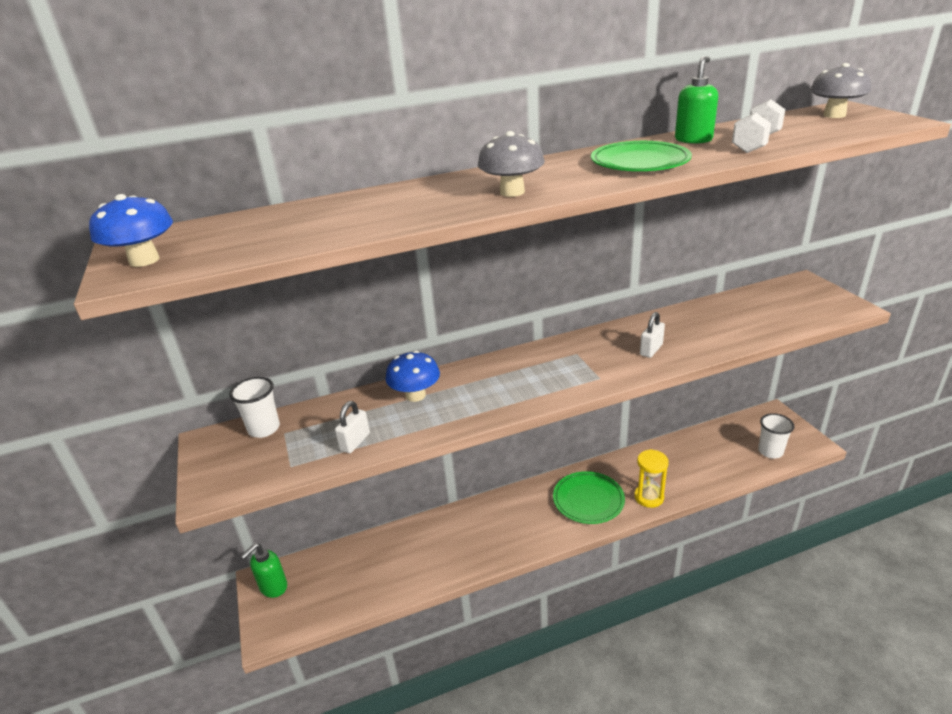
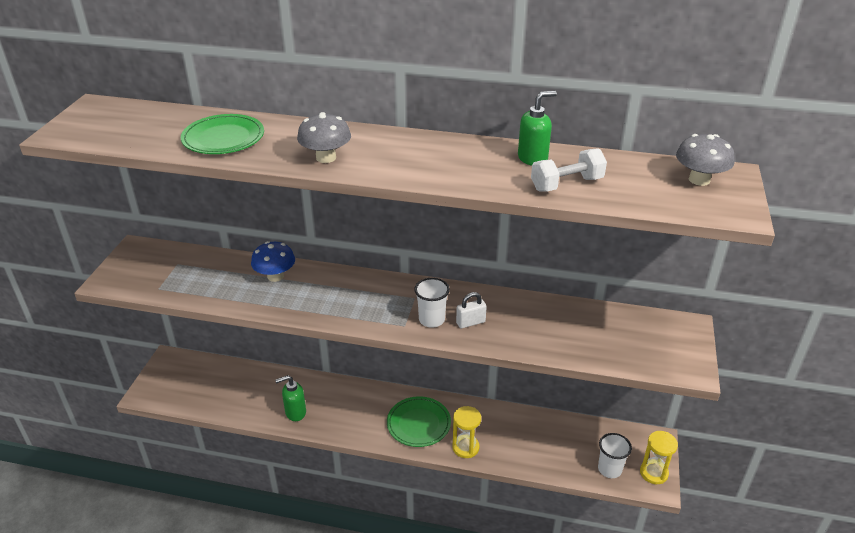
camera: 30 degrees right, 5 degrees up
(144, 260) = (79, 126): blue mushroom -> none
(264, 429) = (170, 255): white cup -> white cup (431, 320)
(273, 587) = (170, 367): green soap dispenser -> green soap dispenser (295, 412)
(355, 442) = (206, 291): white padlock -> none
(639, 162) = (451, 166): green plate -> green plate (223, 138)
(801, 437) = (653, 473): none -> yellow hourglass

